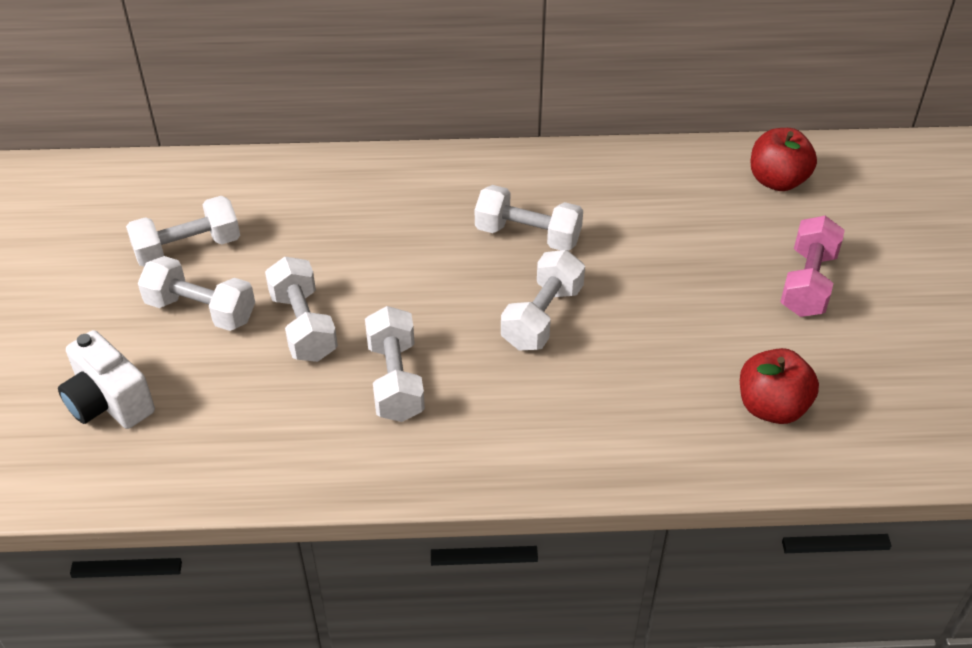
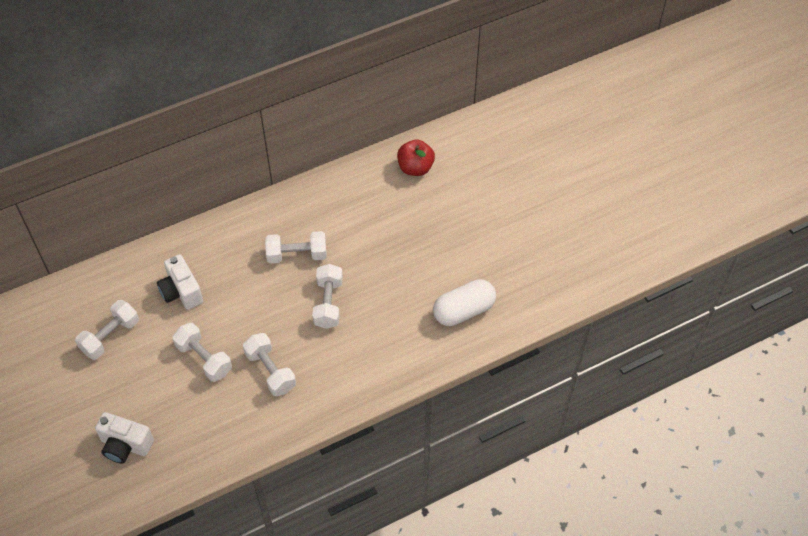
camera: 25 degrees left, 10 degrees up
(201, 310) = (142, 372): white dumbbell -> none
(326, 226) = (181, 292): none -> white camera
(771, 407) = (464, 311): red apple -> white capsule
(807, 283) = (455, 229): pink dumbbell -> none

